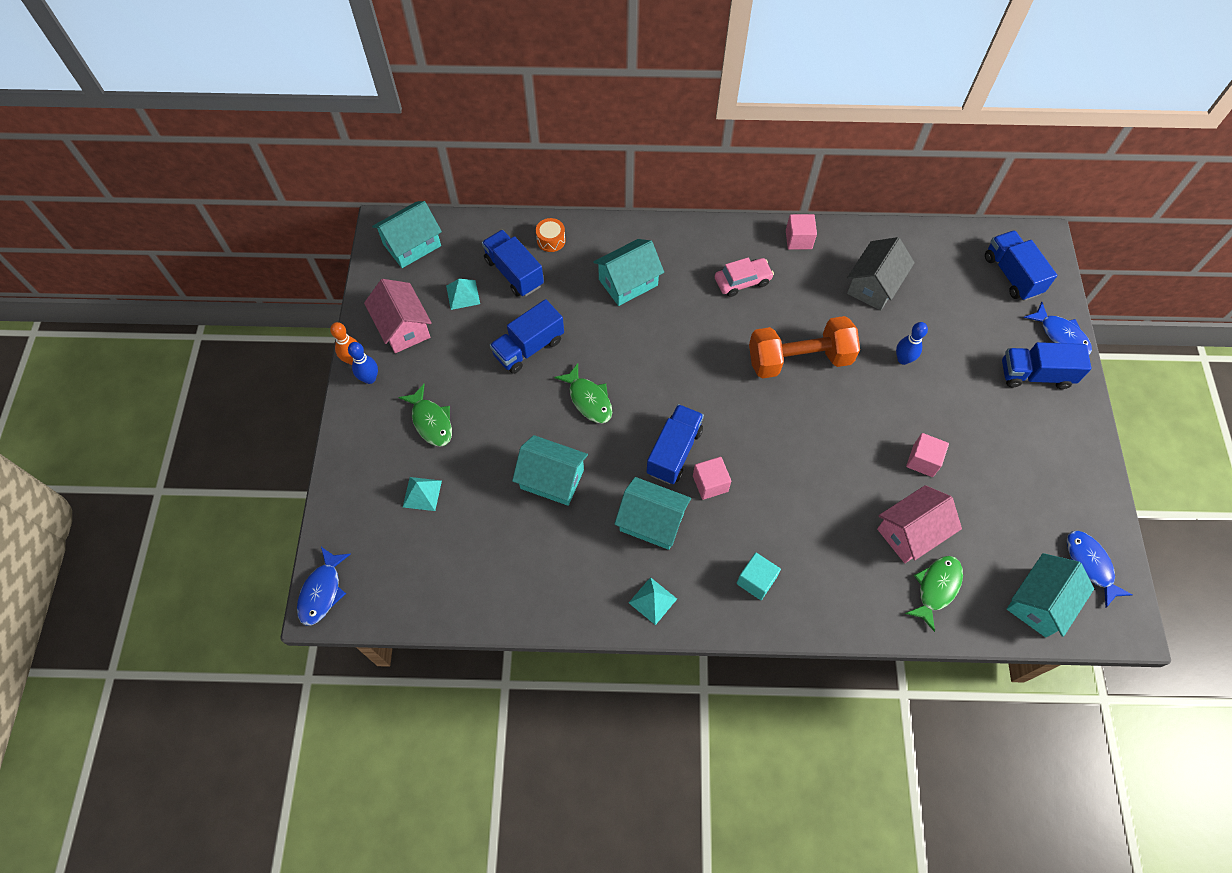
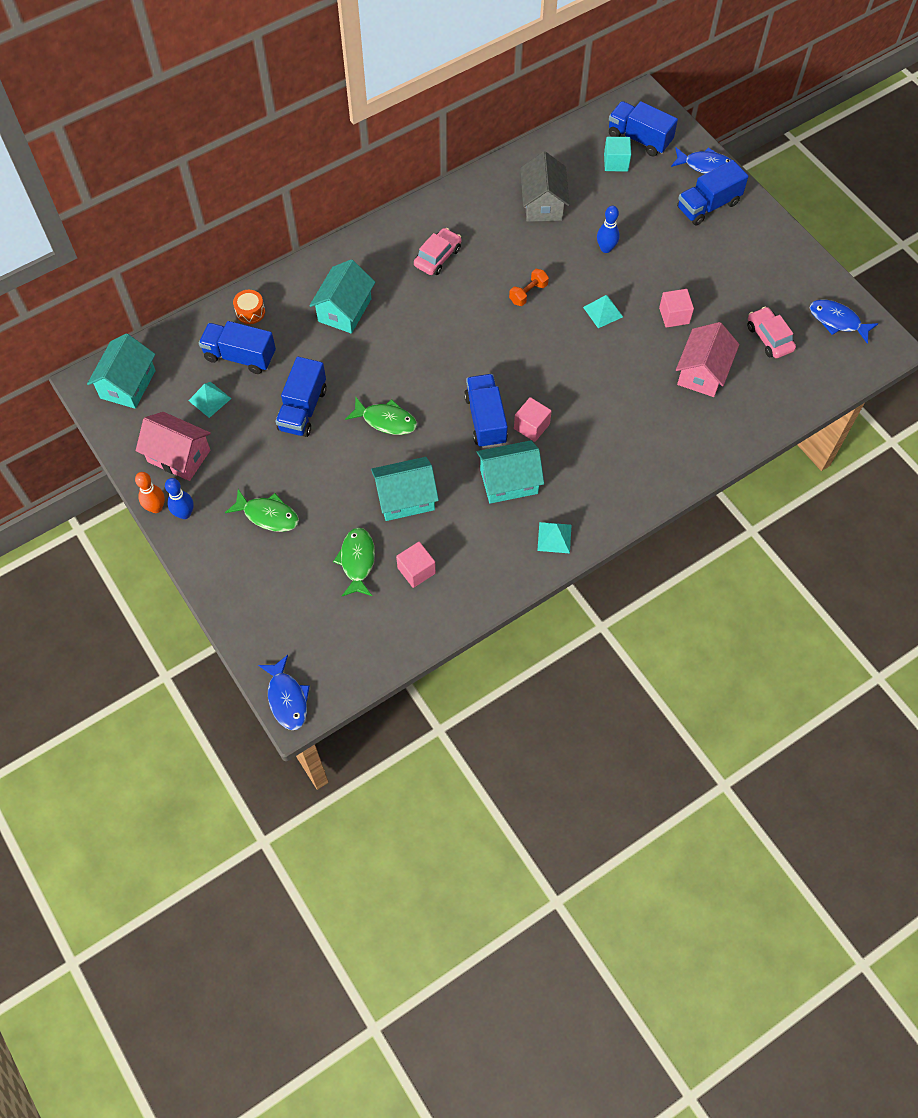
camera: 35 degrees left, 0 degrees up
(422, 493) = (308, 574): turquoise pyramid -> turquoise pyramid (603, 312)
(756, 580) = (619, 475): turquoise cube -> turquoise cube (616, 162)
(798, 239) = (457, 199): pink cube -> pink cube (416, 570)
(799, 359) = (528, 293): orange dumbbell -> orange dumbbell, size x0.44
(936, 588) = (747, 401): green fish -> green fish (357, 561)
(1004, 539) = (769, 338): none -> pink car
(1039, 602) = (822, 367): turquoise house -> none

